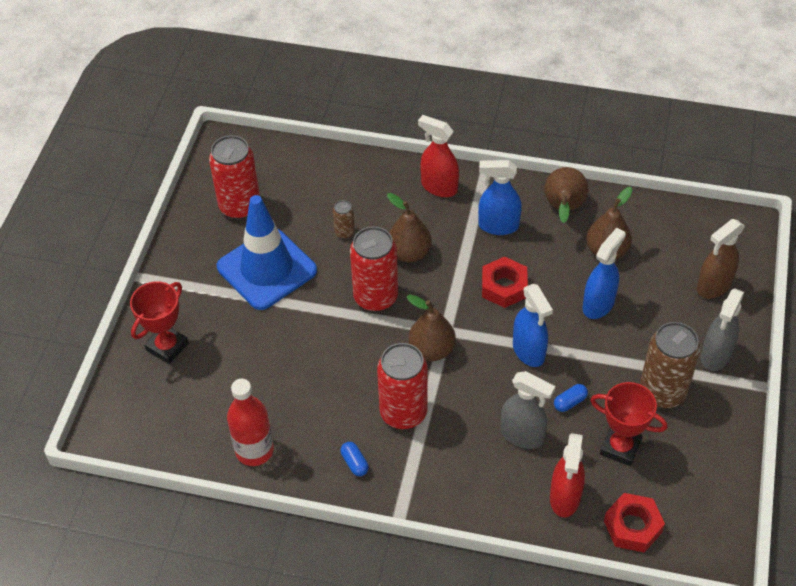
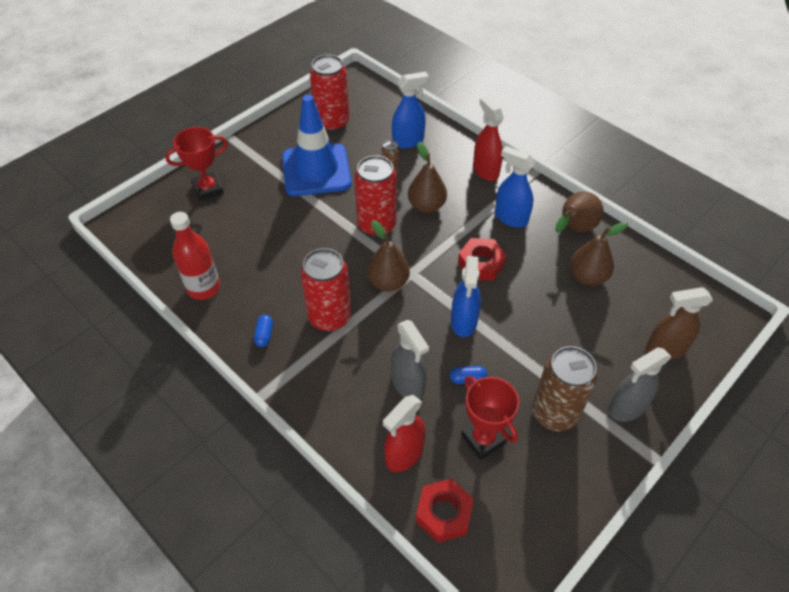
camera: 30 degrees right, 0 degrees up
(598, 304) = (550, 314): blue spray bottle -> blue spray bottle (408, 141)

